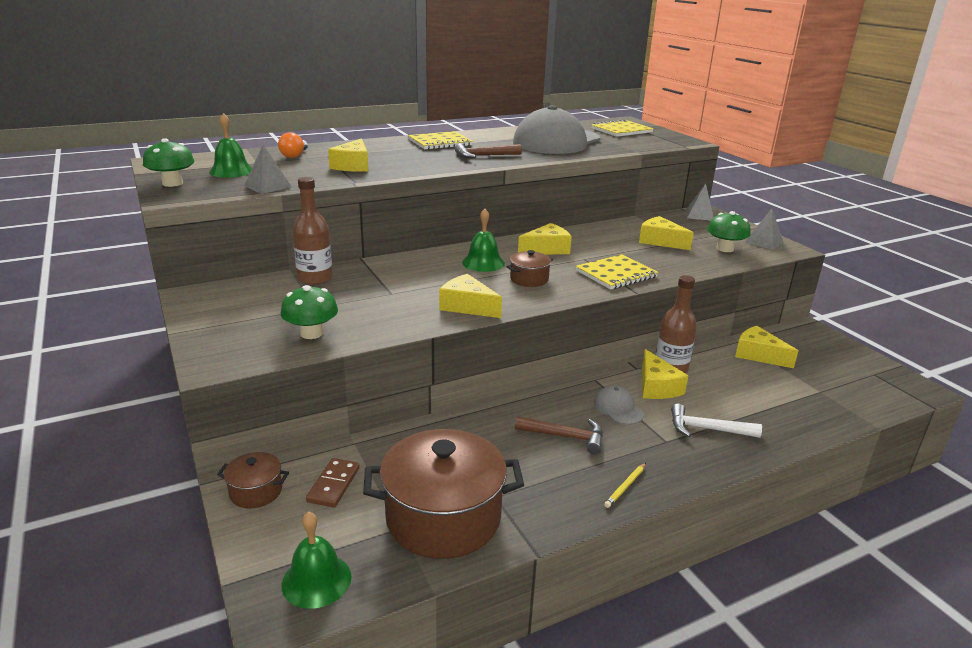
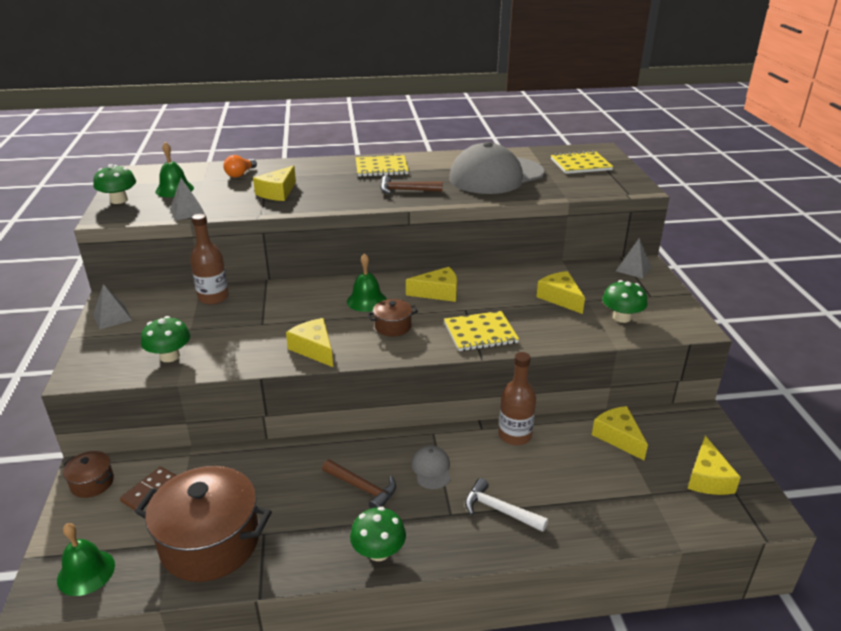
camera: 20 degrees right, 5 degrees up
(625, 486) = (378, 551): yellow pencil -> green mushroom
(656, 386) = (485, 453): yellow cheese -> yellow cheese (707, 478)
(764, 242) = (674, 314): grey pyramid -> grey pyramid (112, 317)

